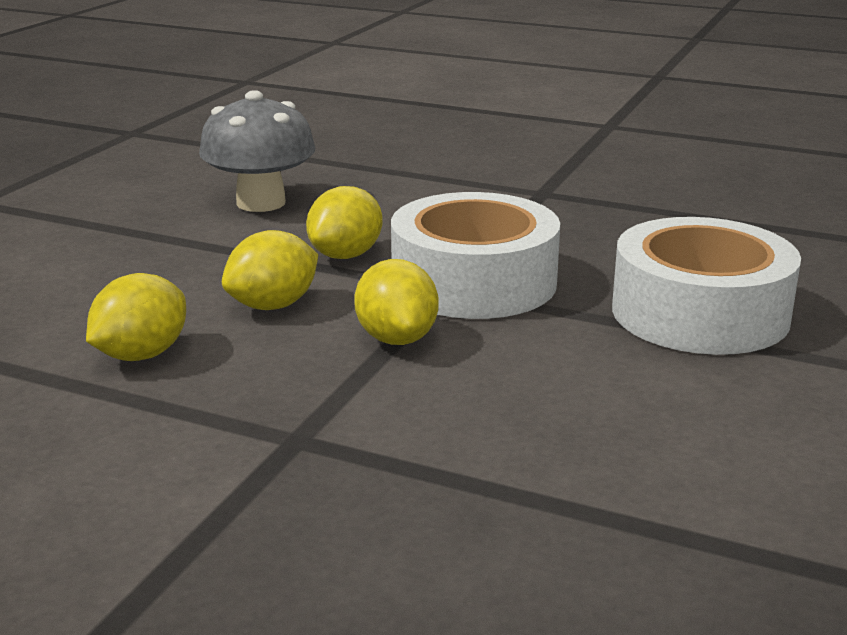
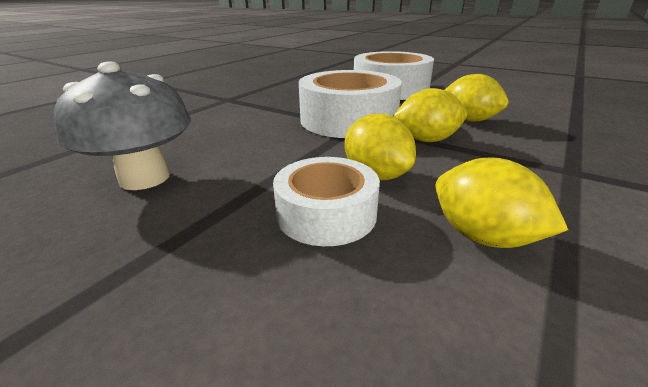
camera: 80 degrees left, 5 degrees up
(189, 285) = (326, 213): none -> white tape
(346, 255) = (291, 148): yellow lemon -> yellow lemon (469, 120)

